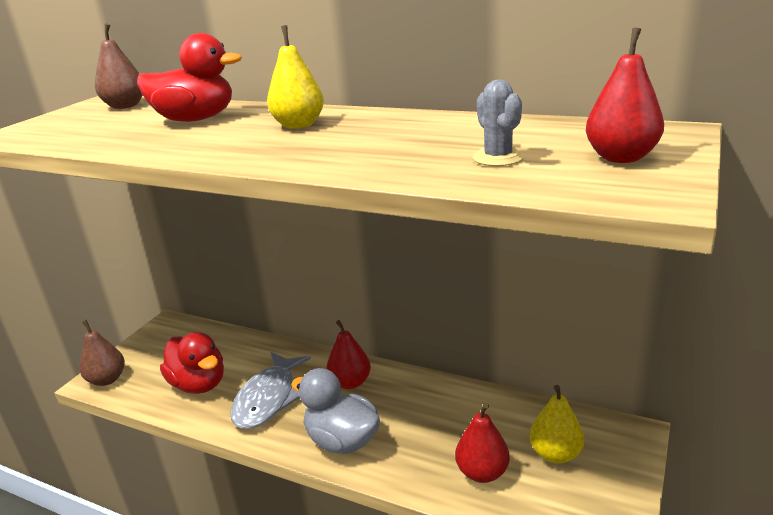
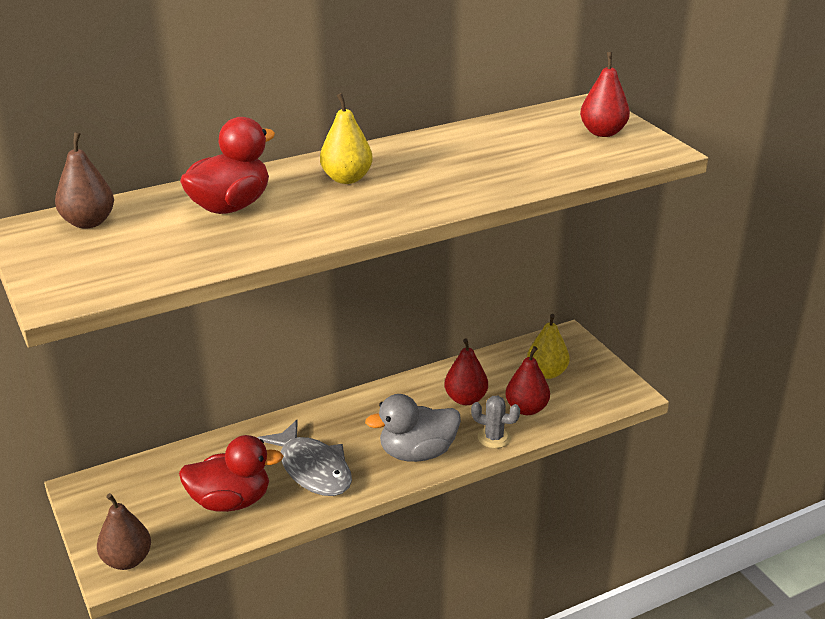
camera: 55 degrees left, 5 degrees up
(350, 382) = (354, 418): red pear -> red pear (465, 399)
(498, 158) = (545, 155): grey cactus -> grey cactus (494, 438)

